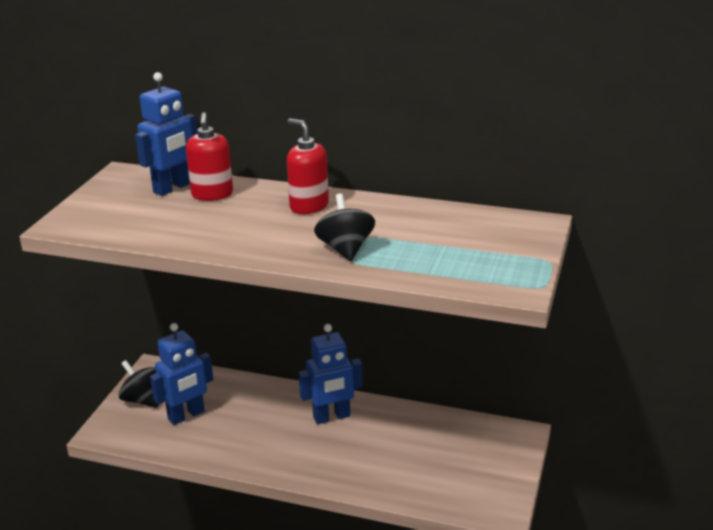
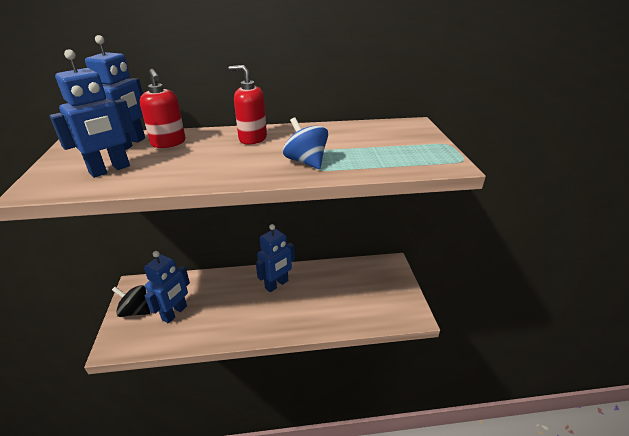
camera: 25 degrees left, 5 degrees up
(136, 217) = (110, 170): none -> blue robot
(345, 249) = (306, 161): black spinning top -> blue spinning top

